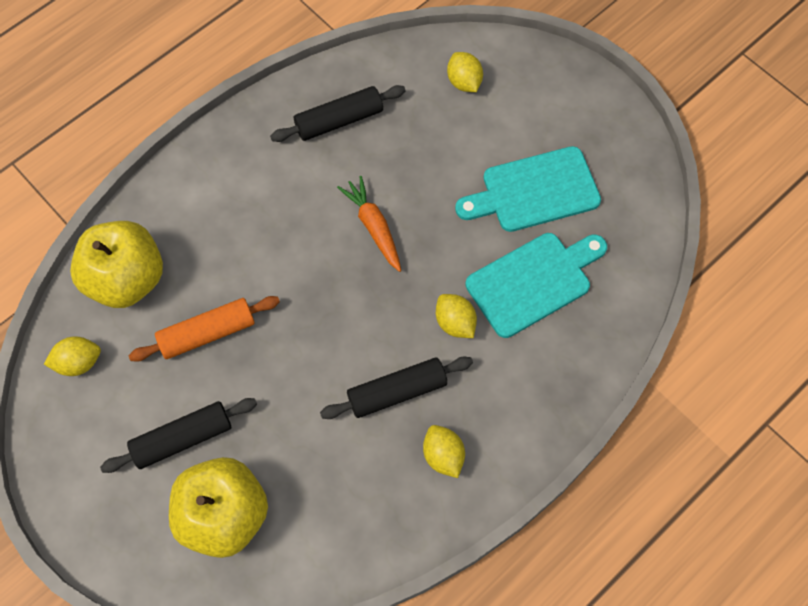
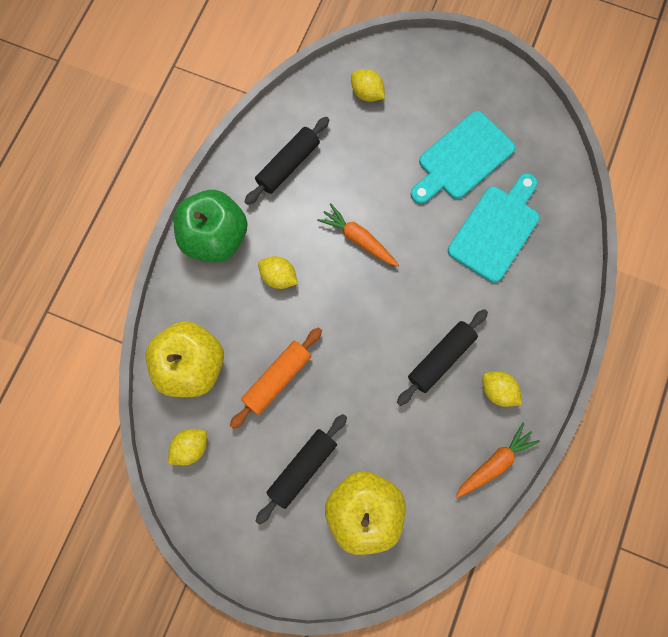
camera: 25 degrees left, 10 degrees up
(222, 161) = (215, 237): none -> green apple
(398, 533) = (494, 462): none -> orange carrot
(455, 323) = (456, 287): yellow lemon -> yellow lemon (279, 277)

